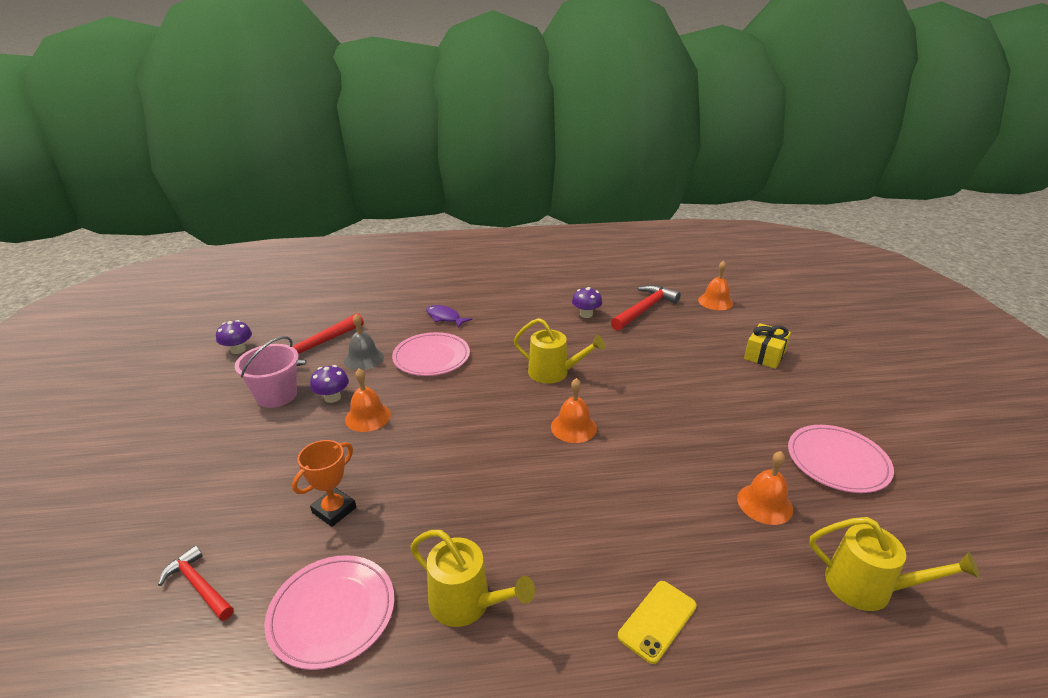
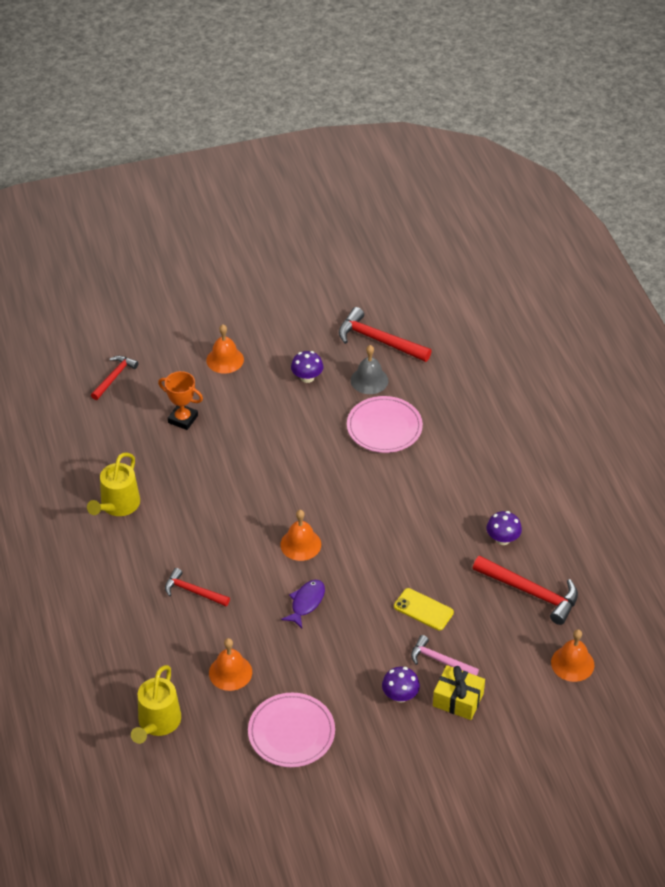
camera: 80 degrees right, 15 degrees up
(238, 350) = (362, 291): purple mushroom -> purple mushroom (400, 695)
(276, 395) = (302, 342): pink bucket -> none
(332, 612) = (103, 444): pink plate -> none
(368, 417) = (286, 407): orange bell -> orange bell (225, 360)
(445, 318) = (460, 421): purple fish -> purple fish (306, 602)
(553, 373) = (380, 522): yellow watering can -> none
(638, 527) = (193, 591): none -> red hammer
(657, 621) = (116, 602): yellow phone -> yellow phone (423, 609)
(722, 359) = (440, 660): none -> pink hammer

